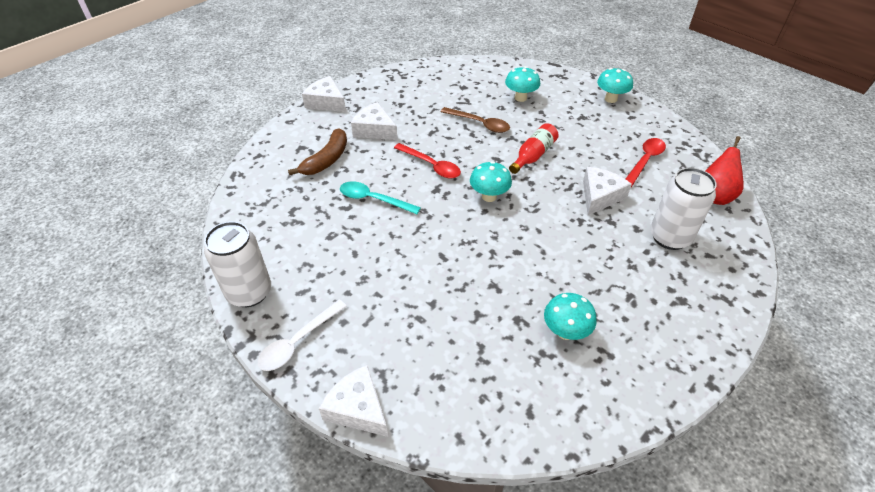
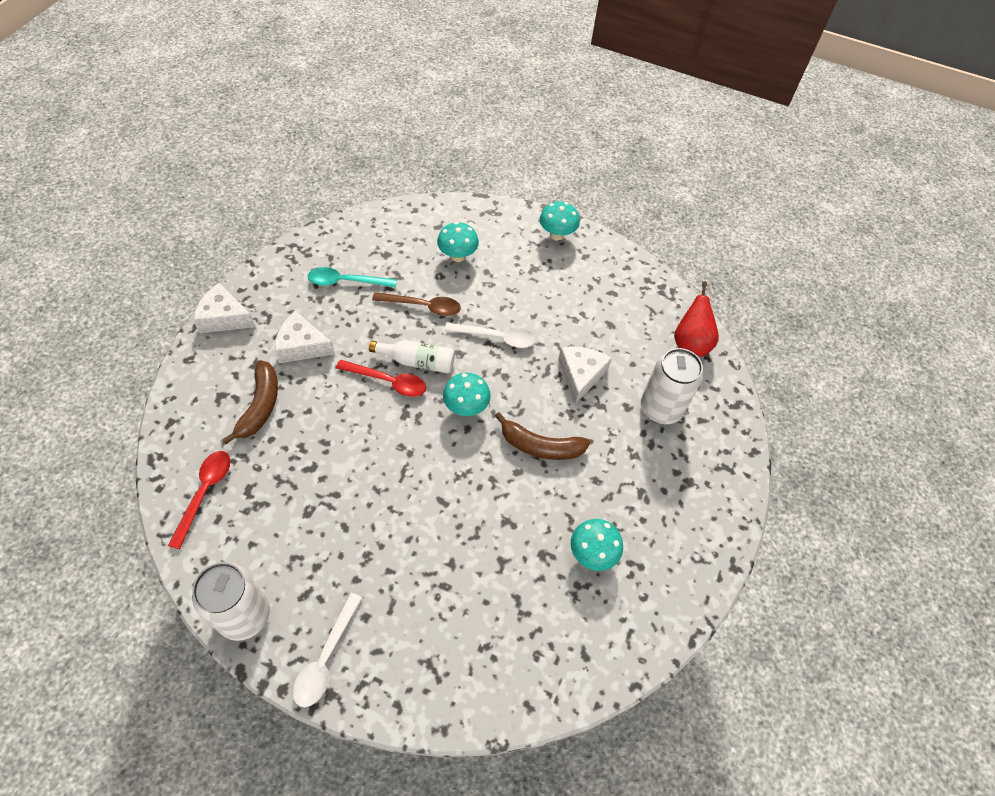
camera: 25 degrees left, 10 degrees up
(358, 408) = (419, 711): white cheese -> none
(373, 199) = (338, 448): turquoise spoon -> turquoise spoon (346, 281)
(461, 158) = (417, 361): none -> white bottle
(533, 155) = (496, 337): red bottle -> white spoon
(545, 238) = (540, 446): none -> brown banana
(645, 161) = (613, 315): red spoon -> red spoon (205, 493)

